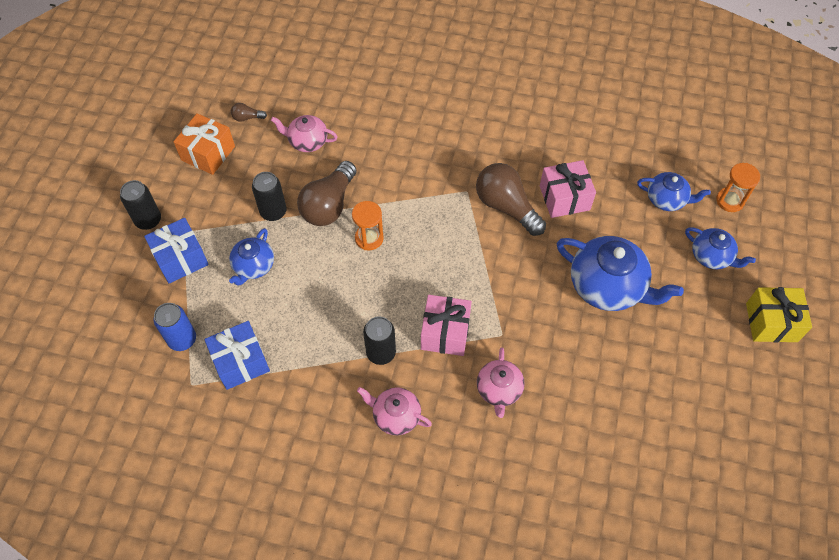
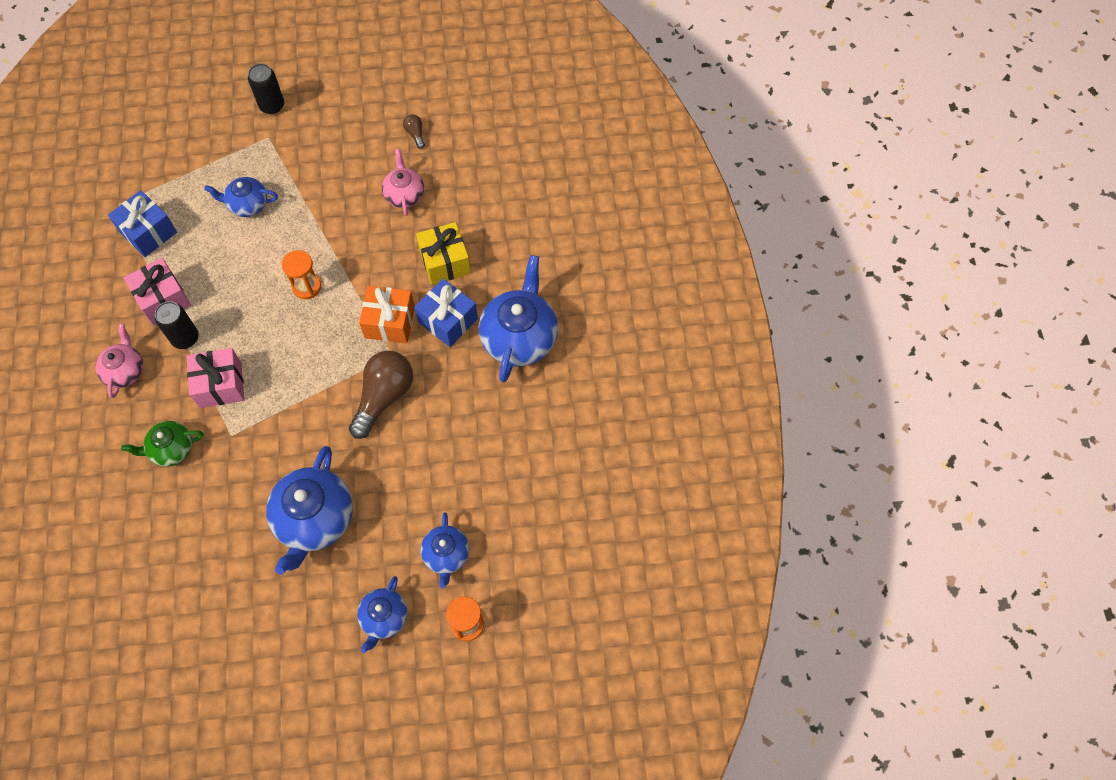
camera: 70 degrees right, 5 degrees up
(181, 259) = (239, 146): blue gift -> blue gift (448, 320)
(182, 339) = (159, 180): blue can -> none
(208, 153) = (361, 120): orange gift -> orange gift (390, 322)
(273, 212) = (312, 197): black can -> none
(329, 205) = (335, 240): brown light bulb -> none
(486, 100) = (519, 337): none -> blue teapot
(499, 390) = (171, 449): pink teapot -> green teapot
(564, 198) = (413, 450): pink gift -> pink gift (163, 299)
(771, 322) = (316, 697): yellow gift -> yellow gift (445, 262)

